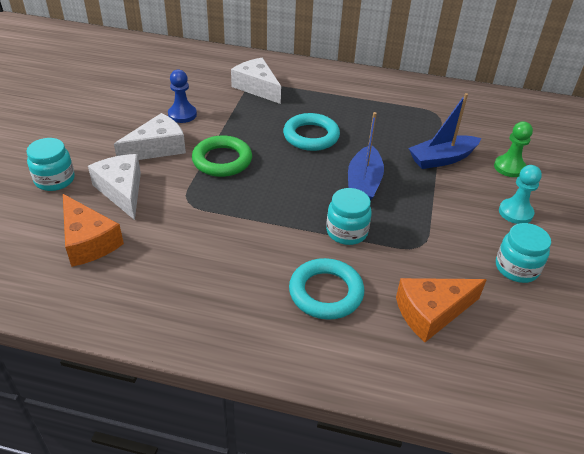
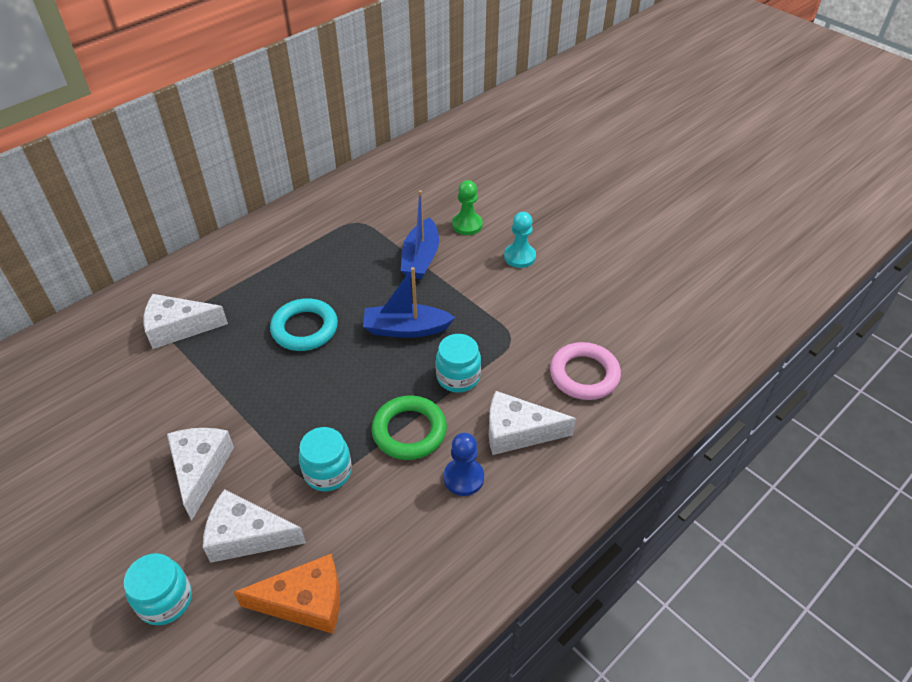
camera: 55 degrees left, 5 degrees up
(182, 115) = (160, 419): blue pawn -> blue pawn (463, 478)
(222, 160) = (276, 420): green ring -> green ring (409, 431)
(326, 292) = (517, 432): turquoise ring -> white cheese
(363, 183) = (406, 329): blue boat -> blue boat turned 135 degrees clockwise
(431, 312) = (584, 375): orange cheese -> pink ring
(516, 268) = (575, 296): turquoise jar -> turquoise jar (327, 472)

